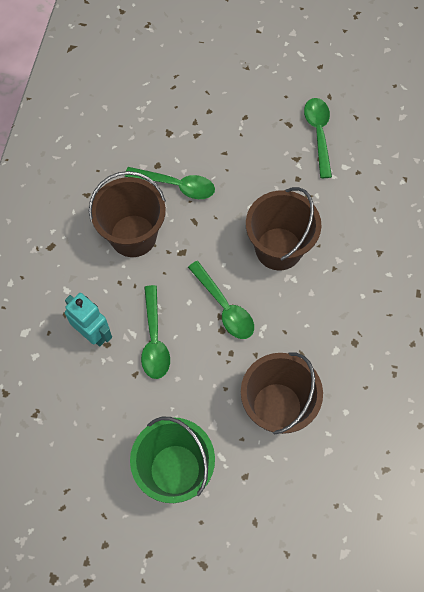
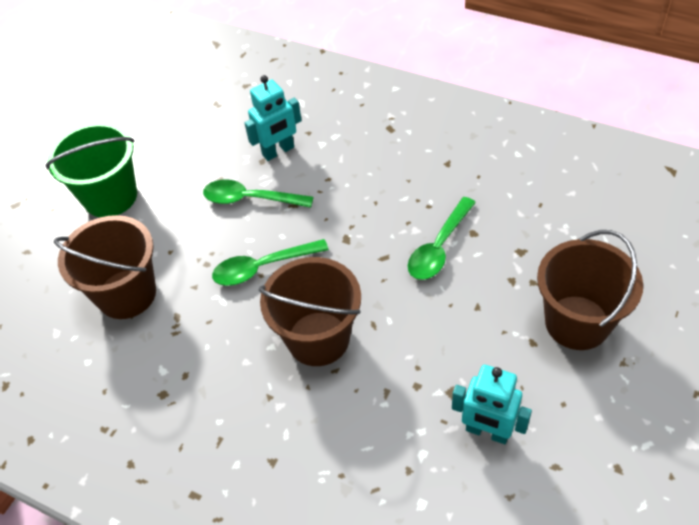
camera: 110 degrees right, 15 degrees down
(133, 236) = (381, 197): brown bucket -> brown bucket (577, 322)
(318, 134) = (487, 432): green spoon -> turquoise robot

